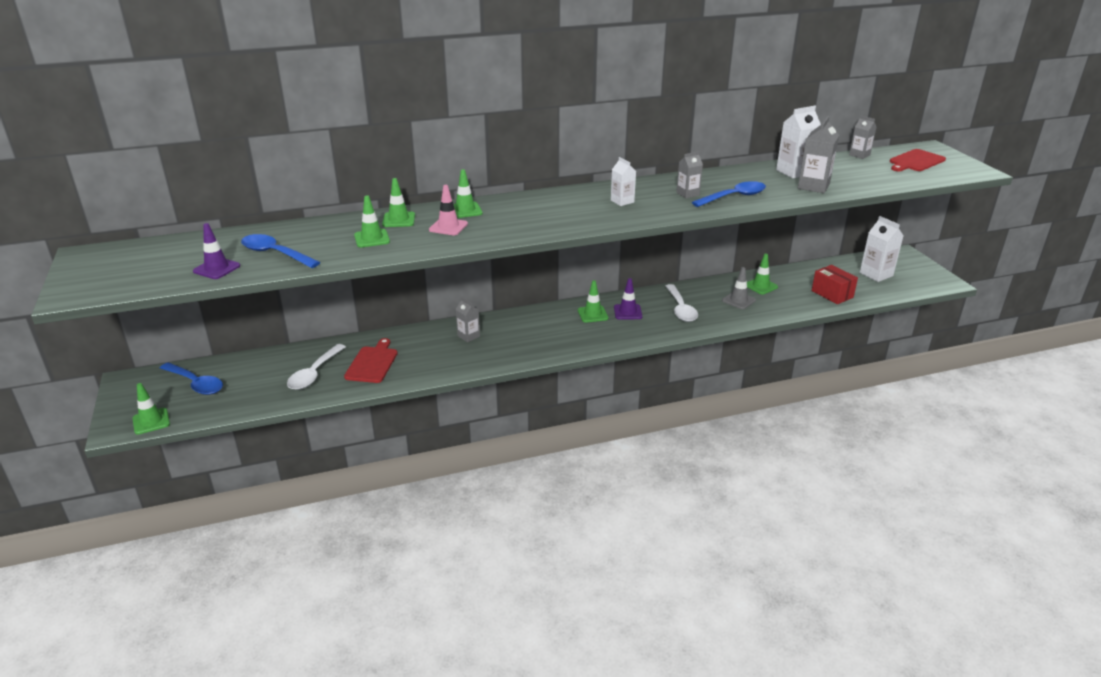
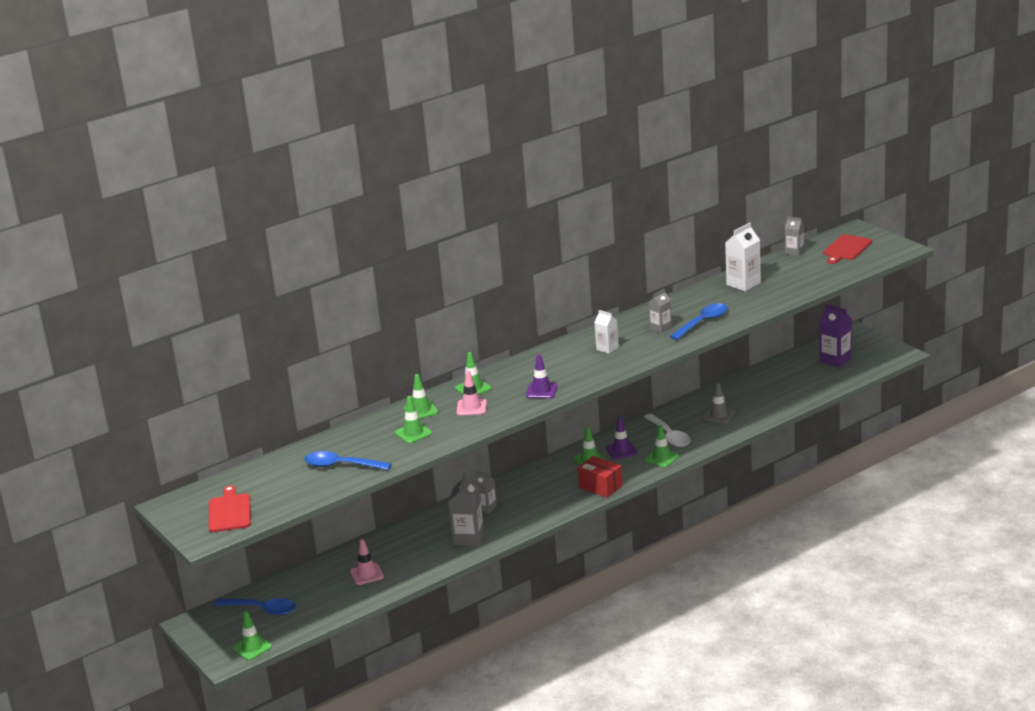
camera: 15 degrees left, 5 degrees down
(216, 268) = (304, 489): purple traffic cone -> purple traffic cone (541, 391)
(314, 373) = (366, 574): white spoon -> pink traffic cone
(372, 363) = (414, 552): red cutting board -> red cutting board (229, 512)
(761, 286) = (733, 396): green traffic cone -> green traffic cone (661, 458)
(813, 186) = (766, 296): grey carton -> grey carton (468, 538)
(832, 294) = (802, 389): red box -> red box (600, 487)
(876, 274) = (835, 360): white carton -> purple carton

